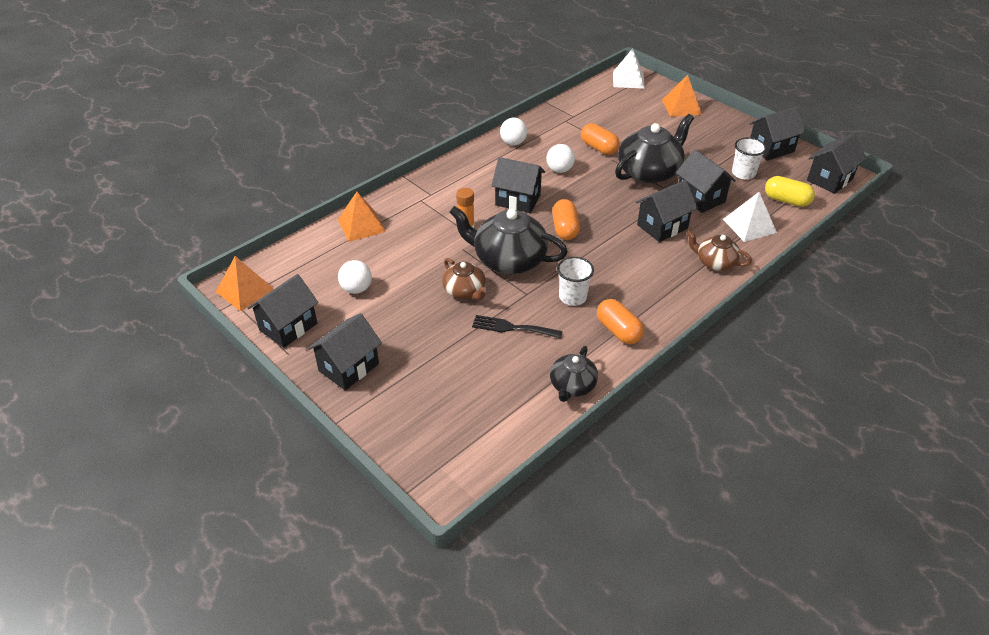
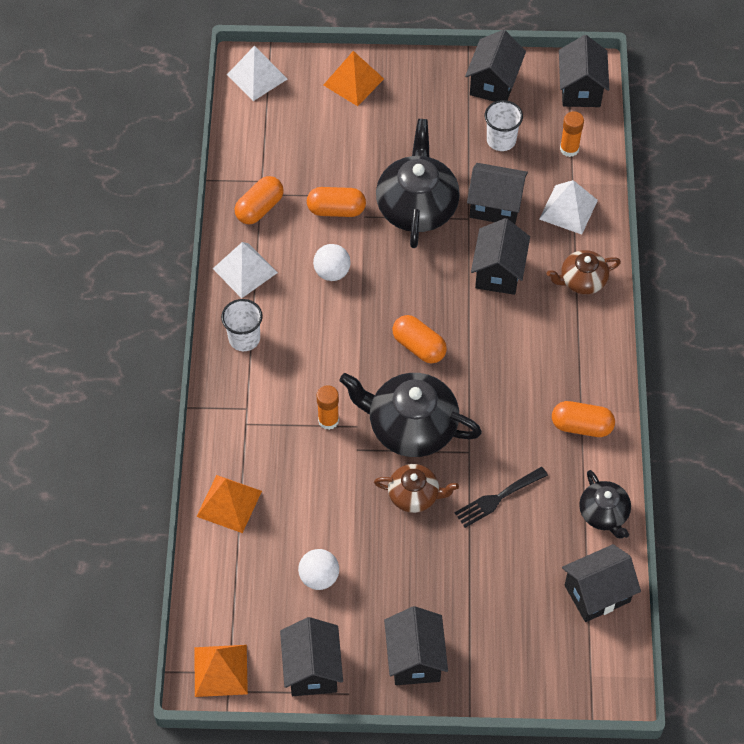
camera: 45 degrees left, 15 degrees up
(508, 259) = (411, 427): black teapot -> black teapot turned 45 degrees clockwise
(513, 143) = (245, 270): white ball -> white pyramid
(518, 200) = (337, 346): black house -> black house (597, 593)
(557, 125) = (259, 208): none -> orange capsule
(572, 297) = (509, 422): white cup -> white cup (244, 338)
(786, 200) = (569, 149): yellow capsule -> orange glue stick

